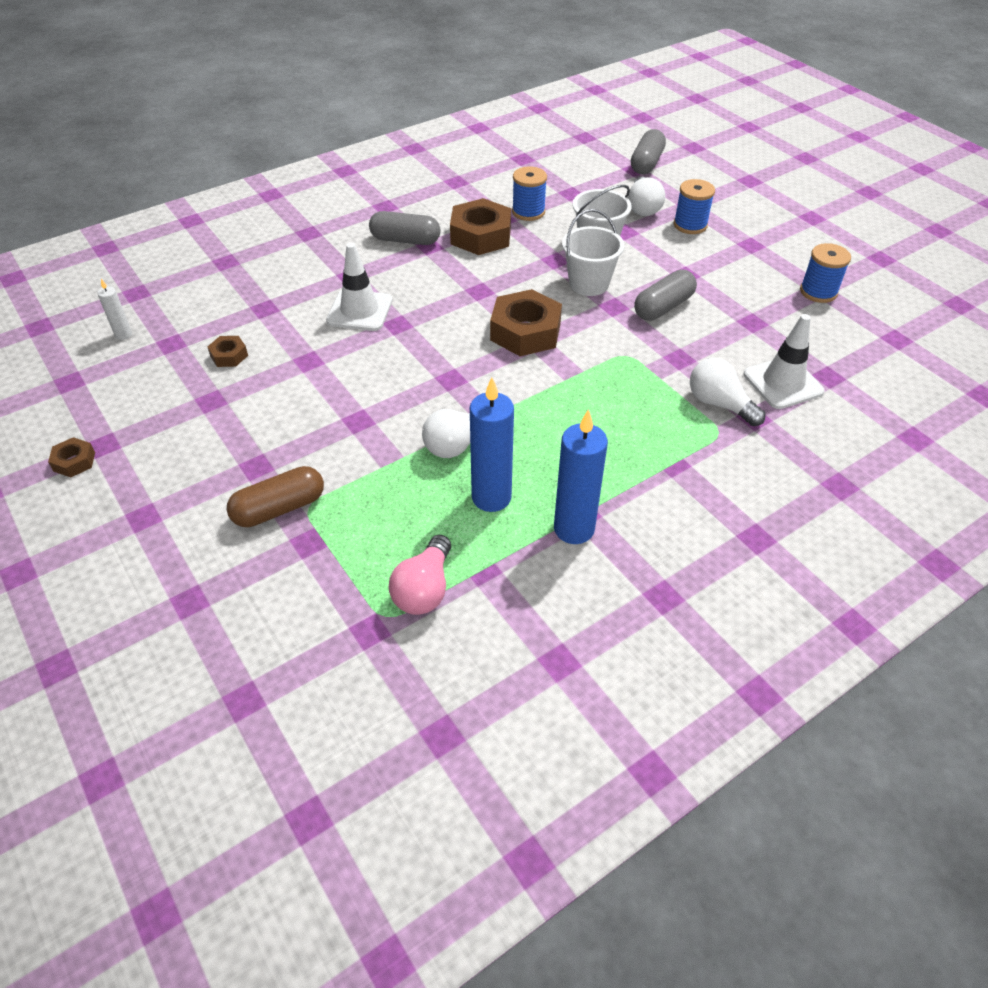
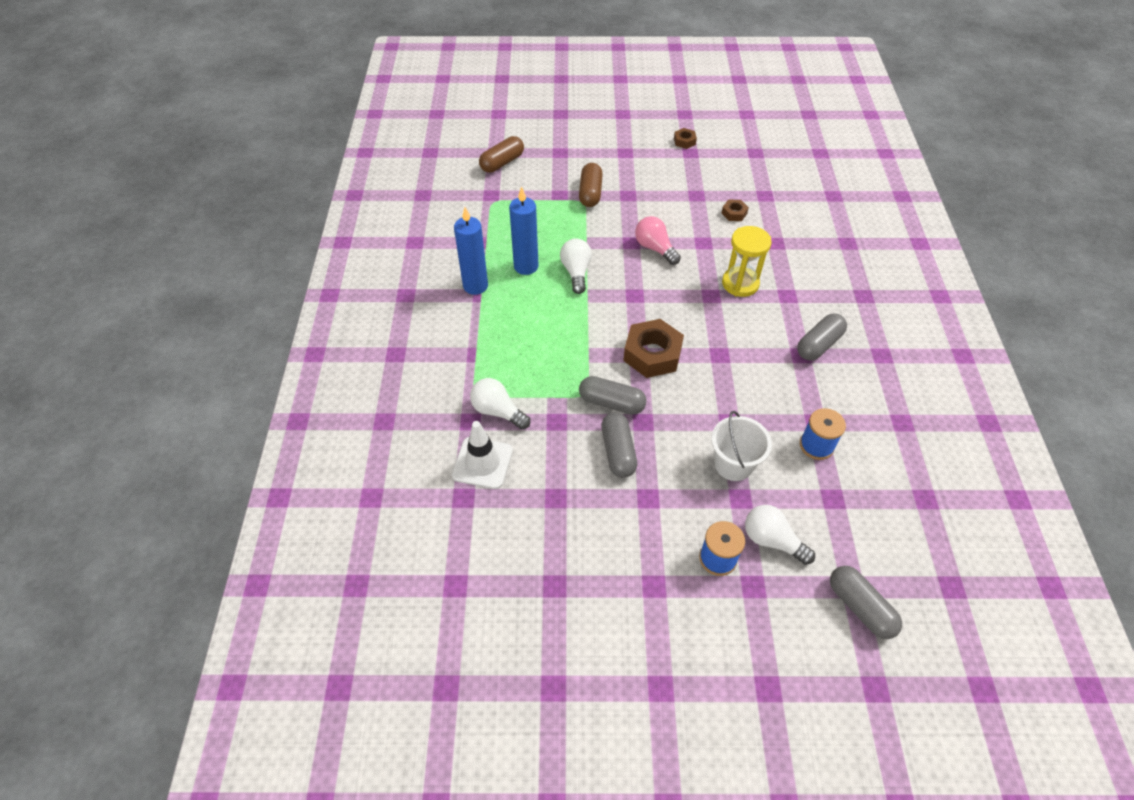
camera: 125 degrees right, 5 degrees up
(123, 335) = (788, 180): white candle -> none
(270, 668) = (502, 163): none -> brown capsule
(359, 311) = (740, 283): white traffic cone -> yellow hourglass
(424, 589) = (495, 219): pink light bulb -> pink light bulb (655, 248)
(481, 236) = (796, 393): brown nut -> none
(588, 284) = (682, 423): white bucket -> none
(616, 333) = (611, 403): none -> grey capsule
(719, 404) = (497, 411): white light bulb -> white light bulb turned 135 degrees counterclockwise
(818, 292) = (551, 580): blue spool -> none

